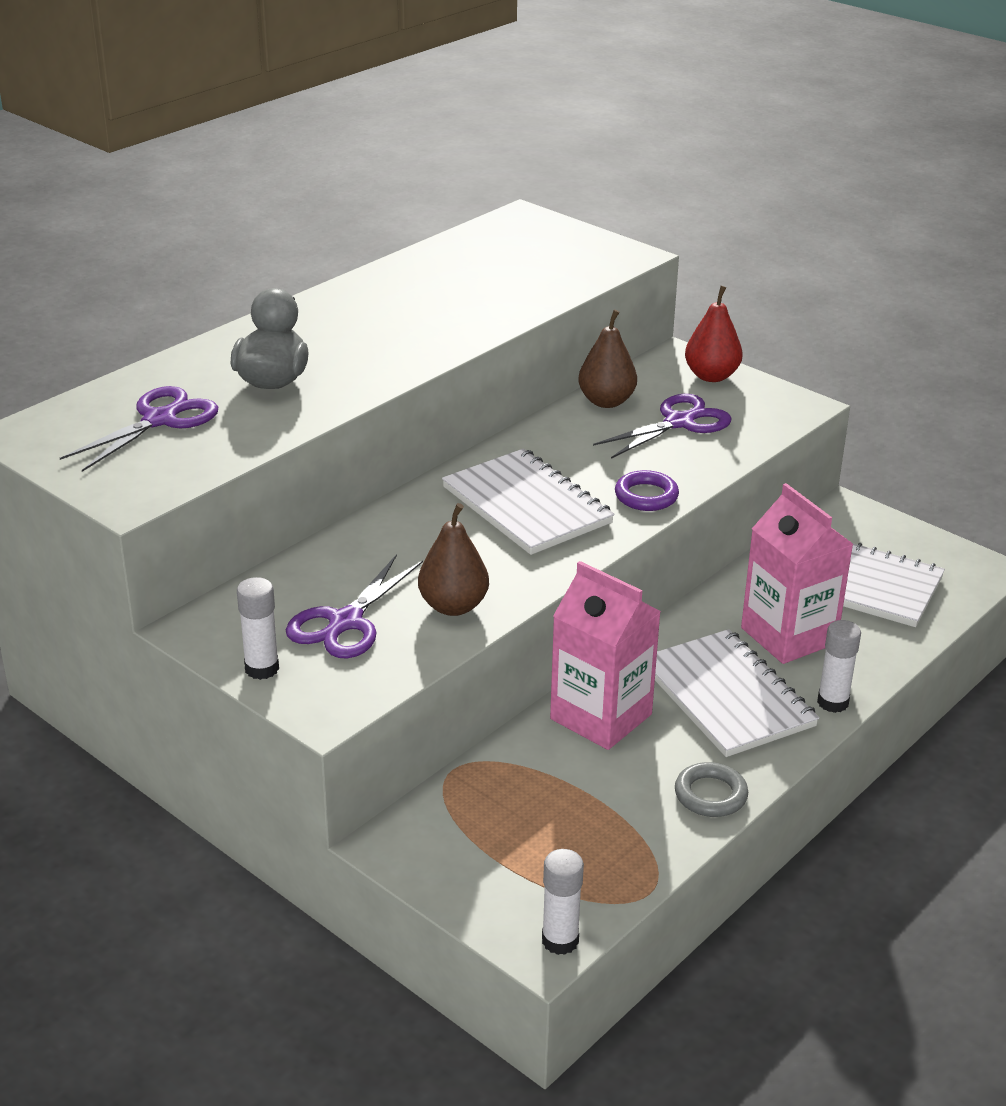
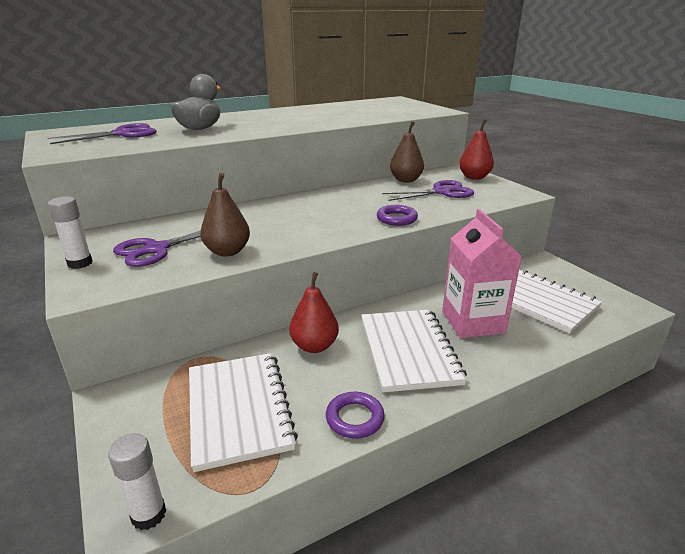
camera: 20 degrees right, 5 degrees down
(526, 505) = (321, 213): white notebook -> white notebook (238, 409)
(601, 716) = (314, 346): pink carton -> red pear
(710, 795) = (355, 418): grey ring -> purple ring
(832, 702) = (485, 371): white glue stick -> none

